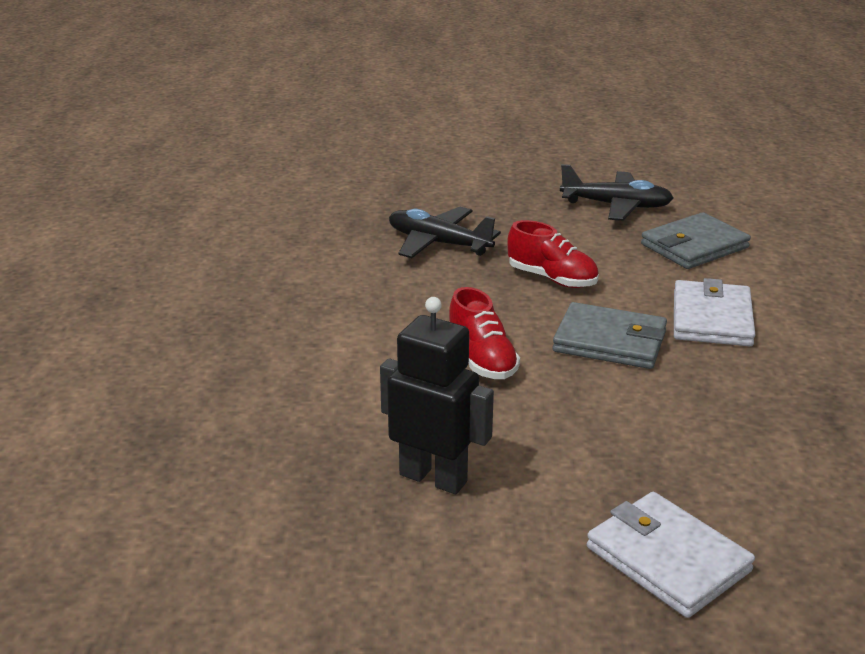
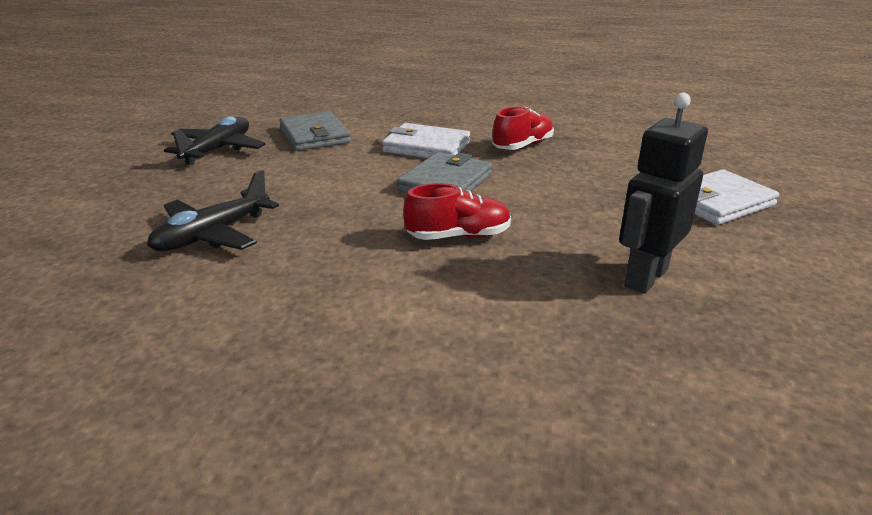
camera: 80 degrees left, 0 degrees up
(552, 279) = (330, 190): red shoe -> red shoe (522, 146)

